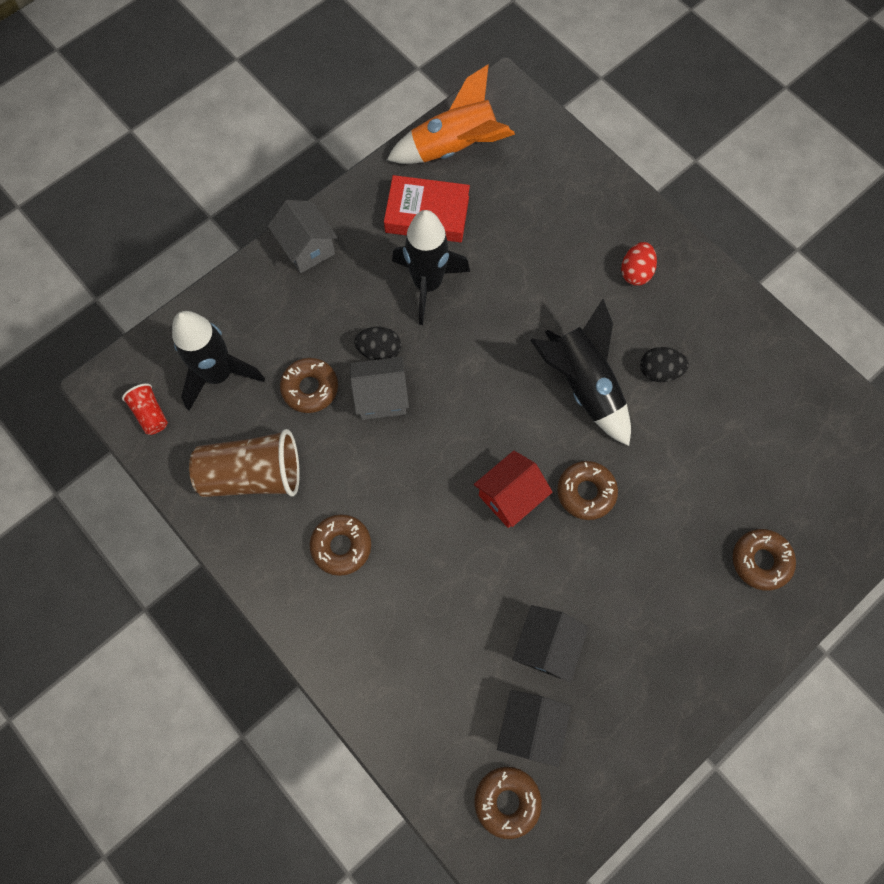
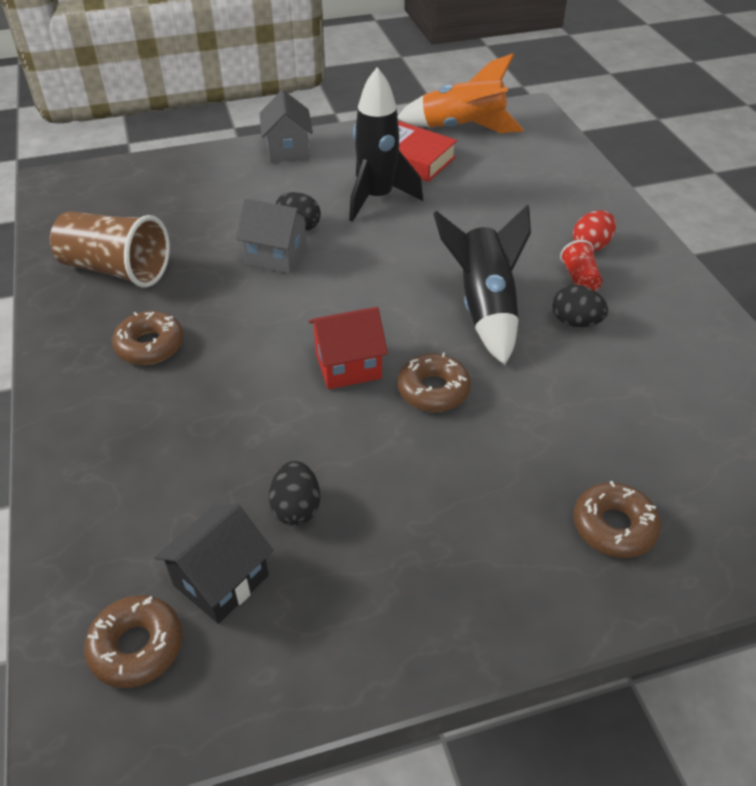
camera: 25 degrees right, 25 degrees down
(150, 414) = (70, 206): red cup -> red cup (579, 279)
(219, 375) = (147, 200): black rocket -> none
(310, 388) = (217, 231): brown donut -> none
(546, 646) = (296, 508): black house -> black egg

